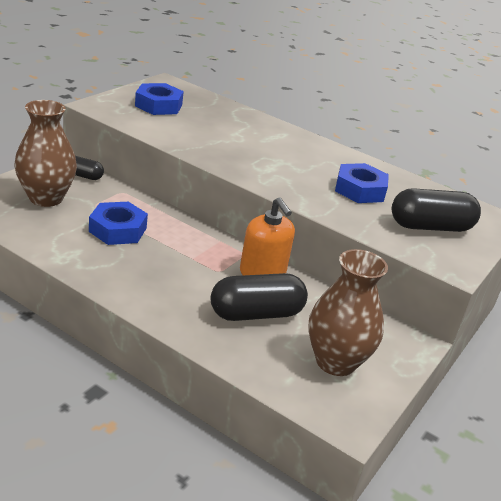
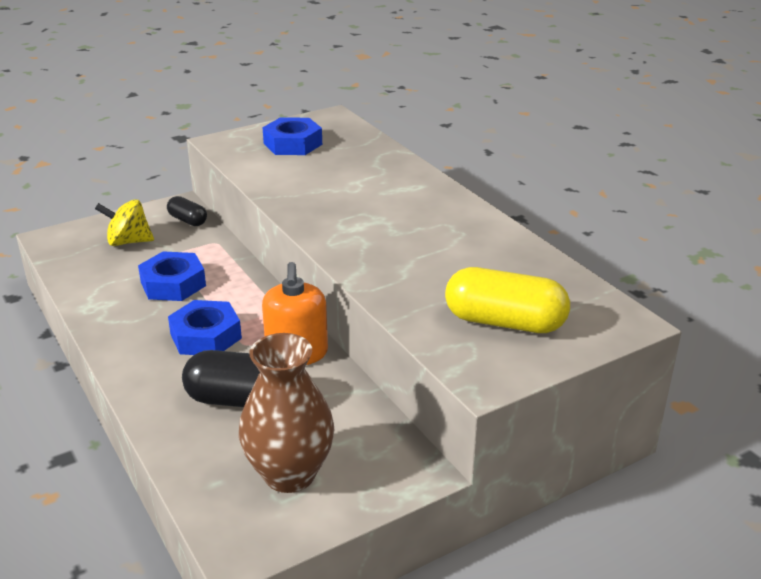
camera: 30 degrees right, 0 degrees up
(46, 198) = (128, 242): brown vase -> yellow spinning top
(359, 190) = (451, 264): blue nut -> blue nut (206, 336)
(430, 227) = (505, 322): black capsule -> yellow capsule

